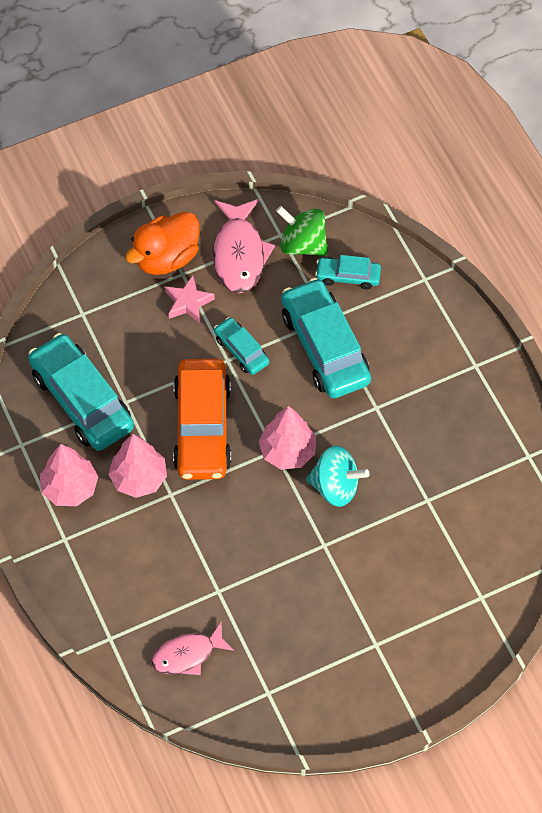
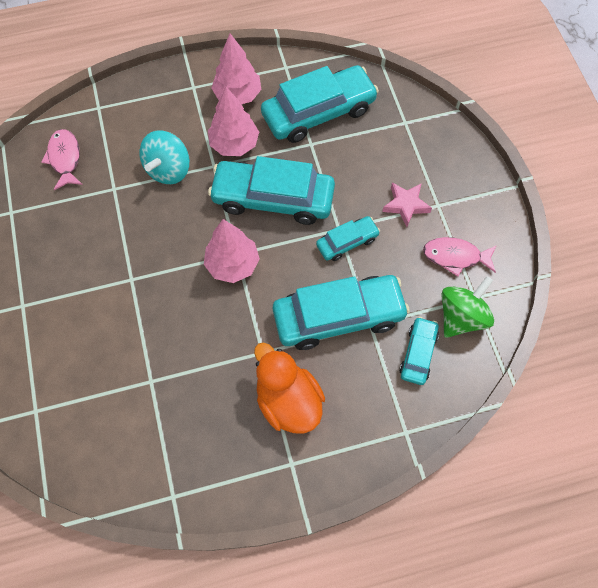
camera: 100 degrees right, 5 degrees up
(166, 257) = (457, 194): orange duck -> orange duck (288, 400)
(202, 427) = (273, 198): orange car -> turquoise car
(239, 254) = (455, 256): pink fish -> pink fish, size x0.67
(335, 486) = (186, 299): turquoise spinning top -> turquoise spinning top (169, 169)

